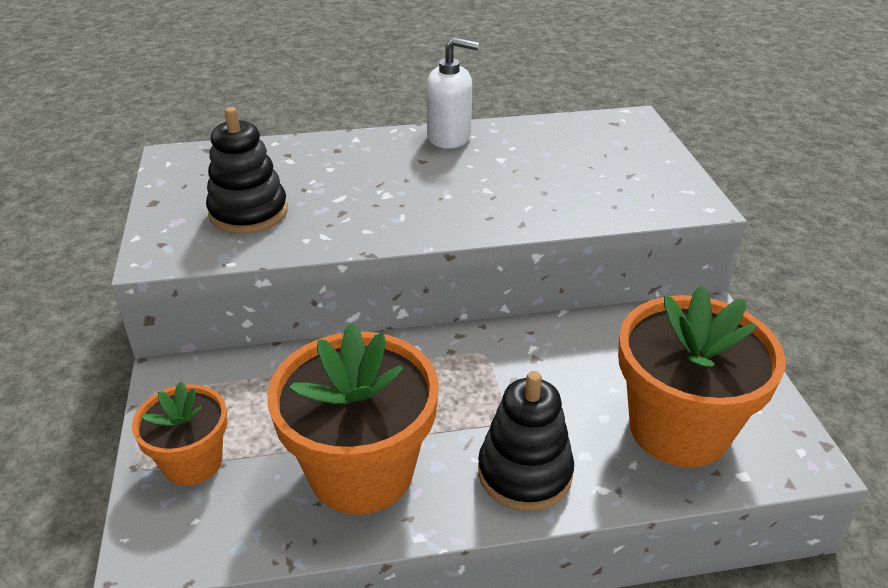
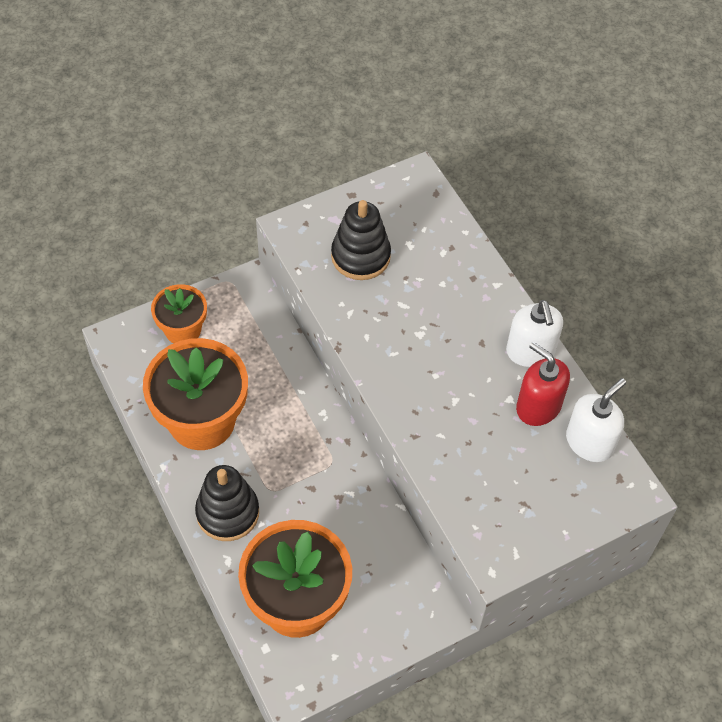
camera: 70 degrees right, 20 degrees up
(517, 146) = (538, 406): none -> red soap dispenser
(569, 129) = (589, 442): none -> white soap dispenser

